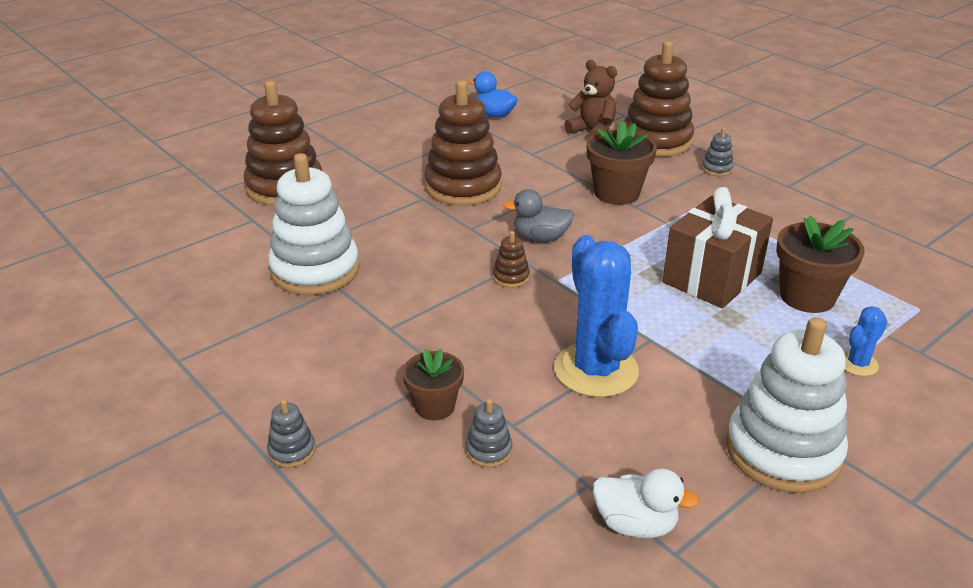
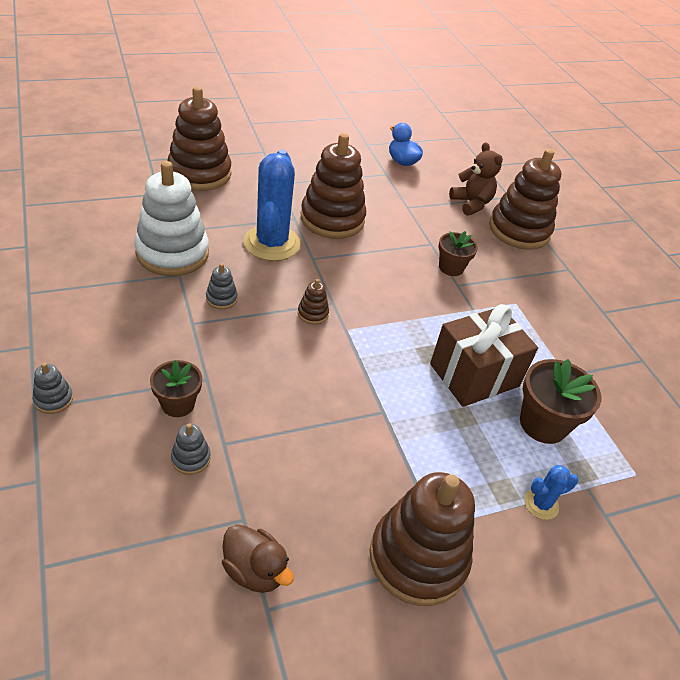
camera: 15 degrees right, 10 degrees up
(540, 238) = (360, 287): grey duck -> none
(596, 370) = (320, 422): blue cactus -> blue cactus (272, 243)
(616, 193) = (451, 267): brown flower pot -> brown flower pot, size x0.64
(635, 524) = (255, 570): white duck -> brown duck
(717, 169) = (552, 274): grey stacking toy -> grey stacking toy (221, 298)
(783, 451) = (418, 558): white stacking toy -> brown stacking toy

